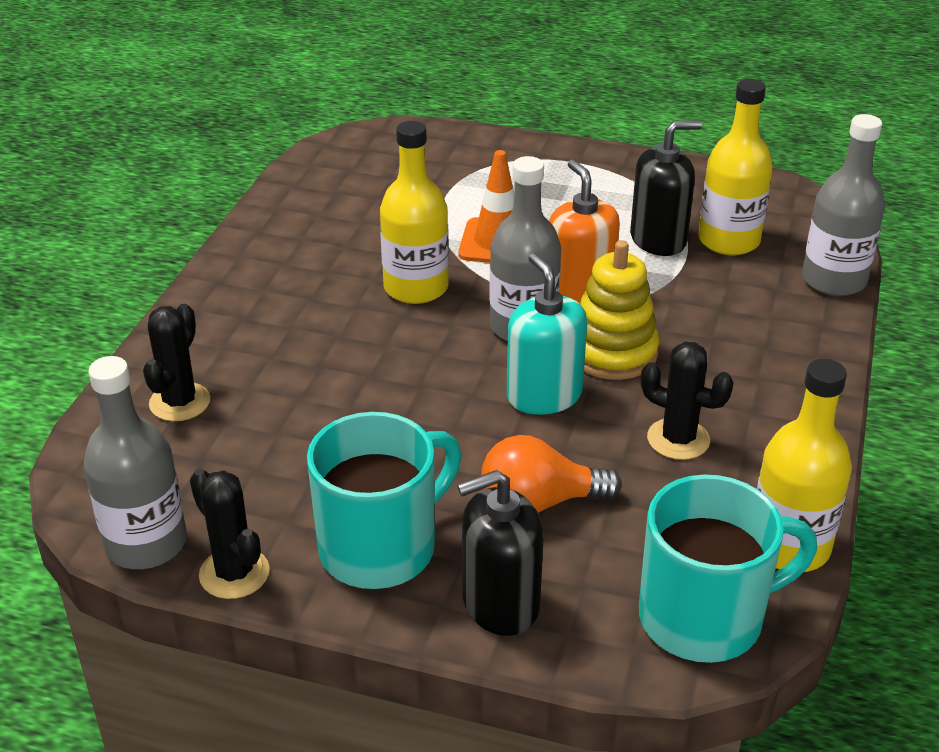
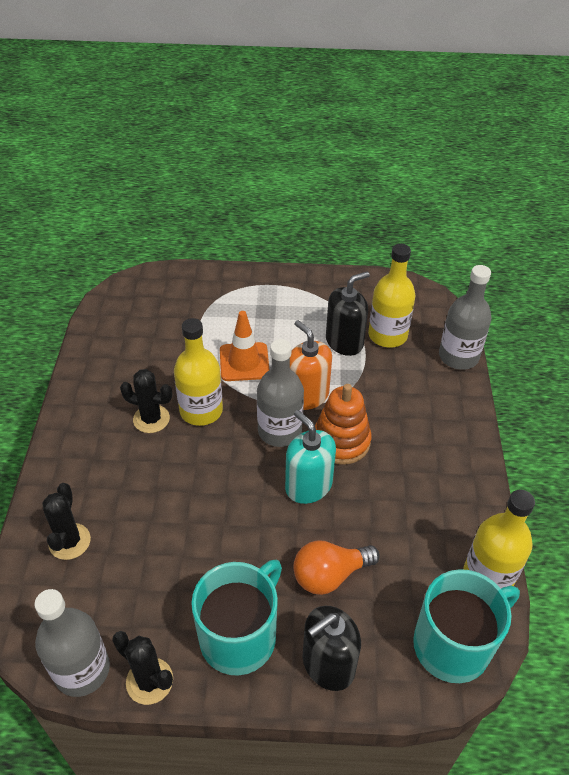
camera: 15 degrees left, 10 degrees up
(612, 352) = (341, 441): yellow stacking toy -> orange stacking toy
(678, 439) = (400, 504): black cactus -> black cactus (151, 419)

